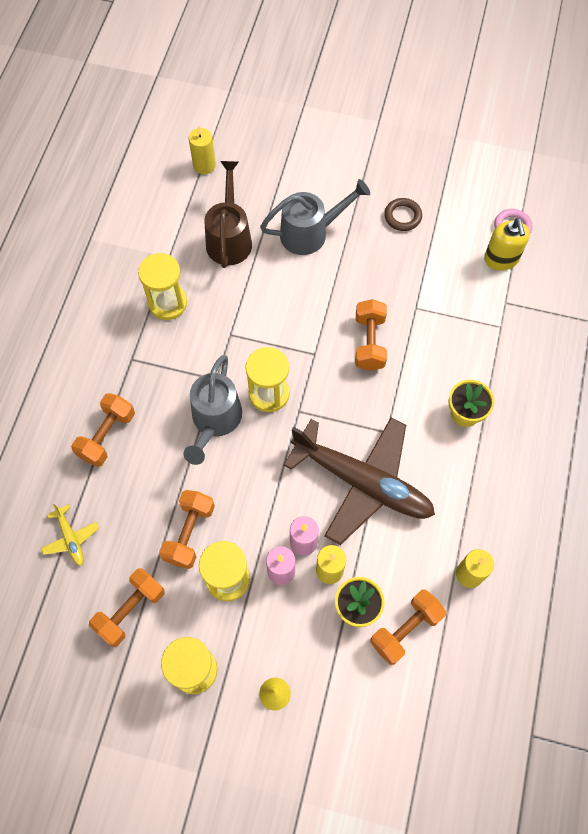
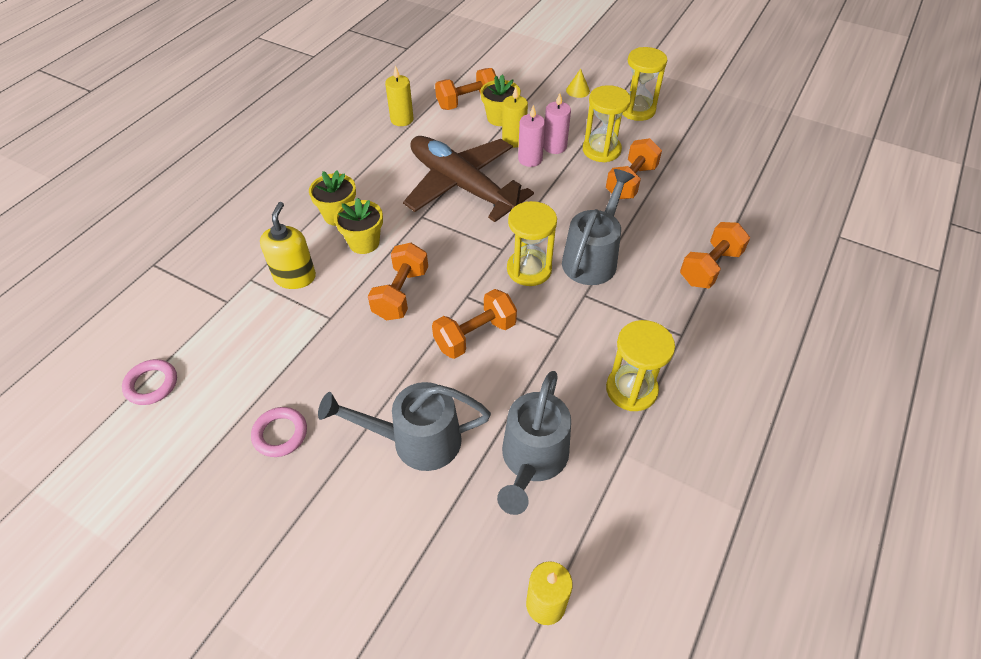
camera: 165 degrees left, 15 degrees down
(71, 538) = (743, 198): yellow plane -> none
(130, 610) = (687, 147): orange dumbbell -> orange dumbbell (475, 335)
(229, 238) = (532, 461): brown watering can -> grey watering can
(402, 216) = (280, 434): brown ring -> pink ring
(425, 387) = (364, 242): none -> yellow flower pot
(501, 259) = (195, 348): yellow soap dispenser -> yellow soap dispenser (295, 277)

